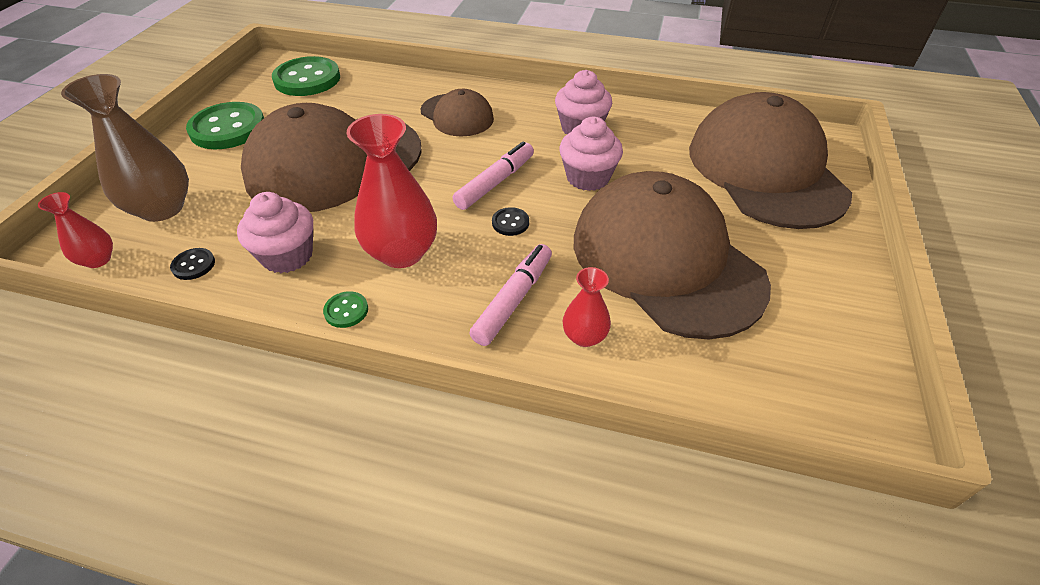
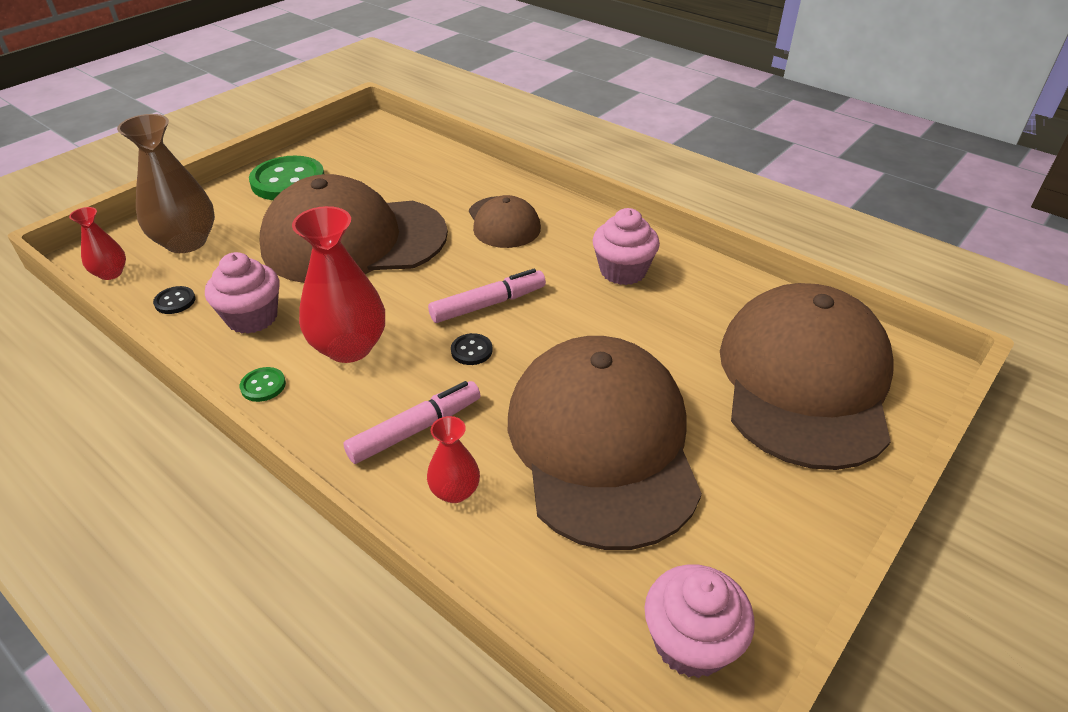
camera: 25 degrees right, 5 degrees down
(307, 79) = (390, 149): green button -> none
(588, 177) = (588, 327): pink cupcake -> pink cupcake (690, 642)

